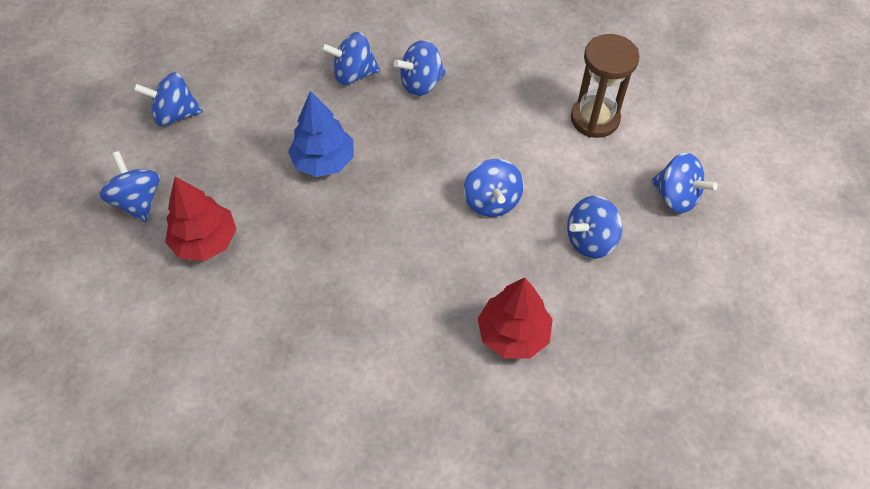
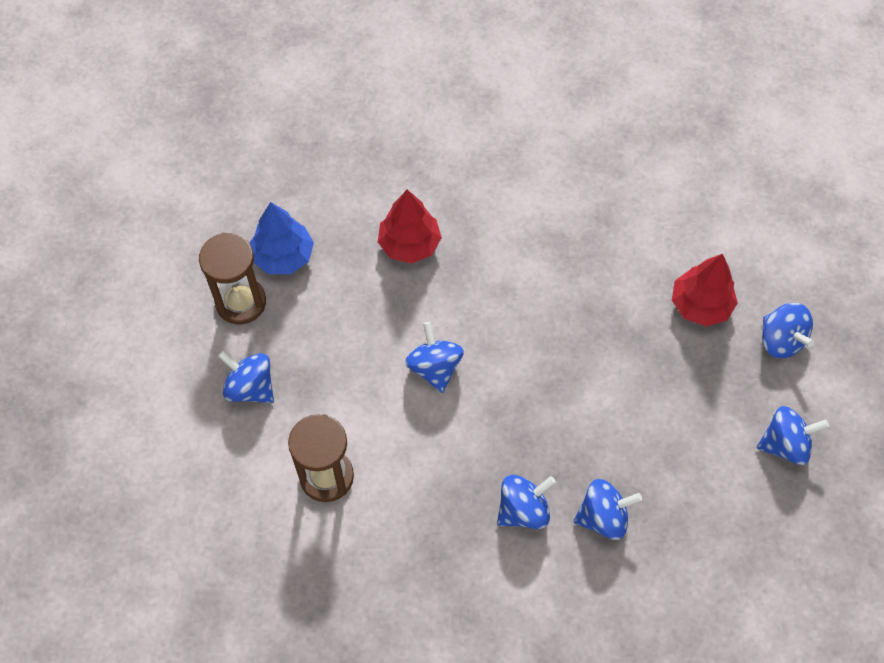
camera: 175 degrees right, 5 degrees up
(324, 161) = (610, 399): blue tree -> blue tree (283, 256)
(590, 240) = (339, 334): blue spinning top -> none
(700, 282) = (241, 302): none -> brown hourglass

